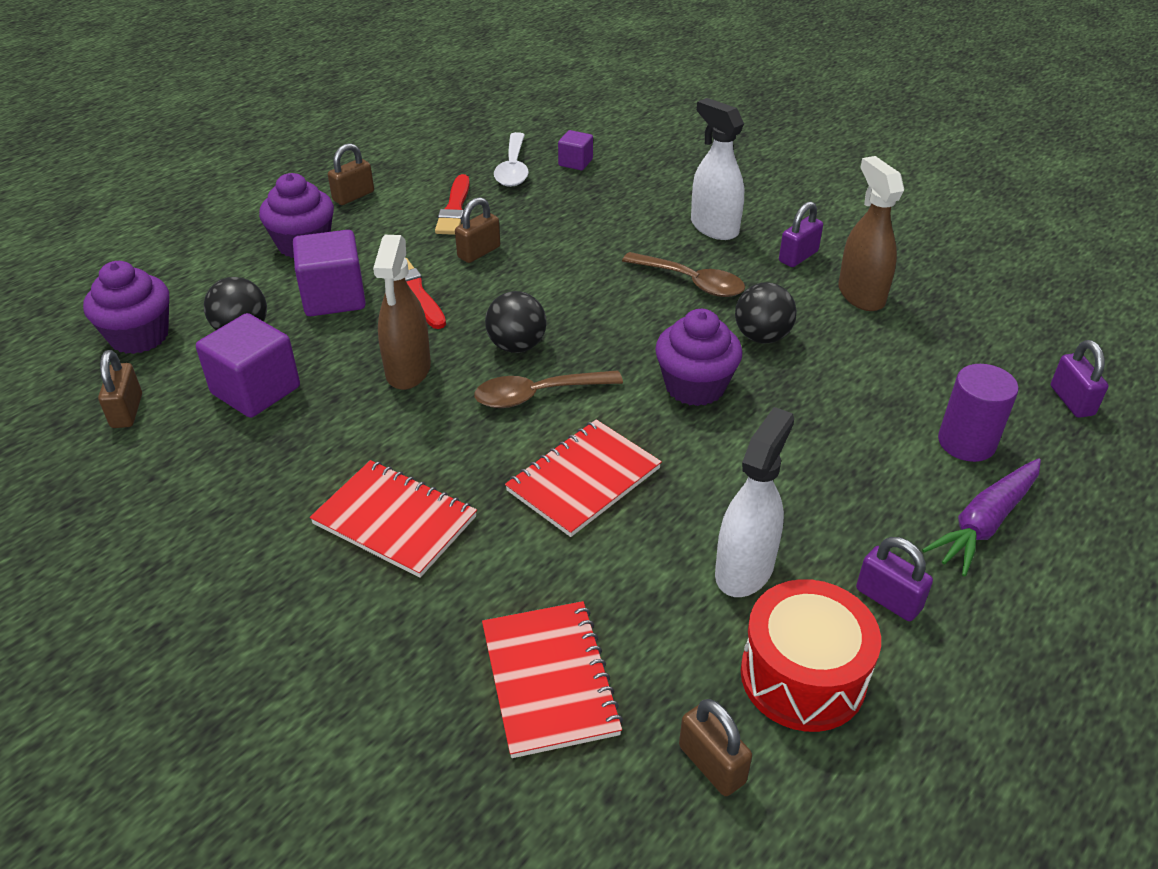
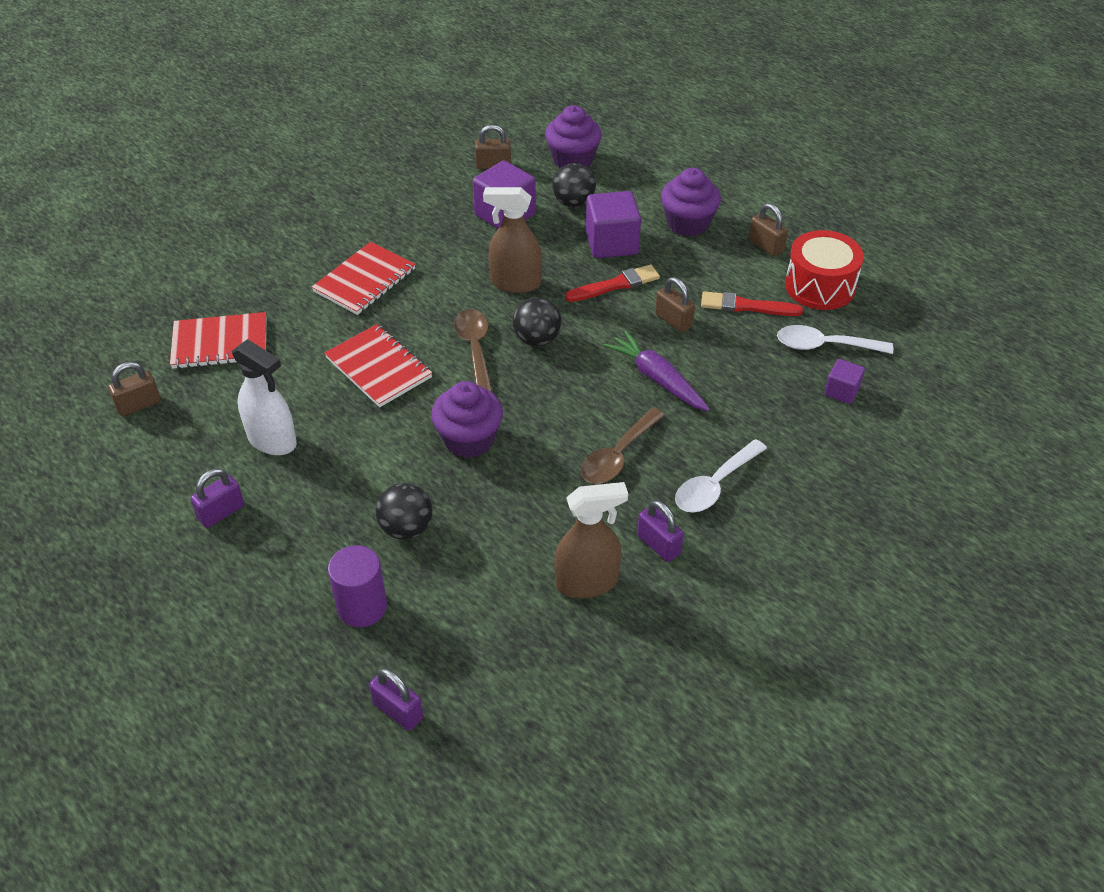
camera: 95 degrees right, 5 degrees up
(714, 227) = (714, 485): white spray bottle -> white spoon
(762, 337) = (529, 493): black ball -> black ball (406, 528)
(802, 676) = (179, 455): red drum -> red drum (820, 286)
(984, 523) = (271, 591): purple carrot -> purple carrot (657, 379)
(1071, 401) = (398, 711): purple padlock -> purple padlock turned 45 degrees clockwise

